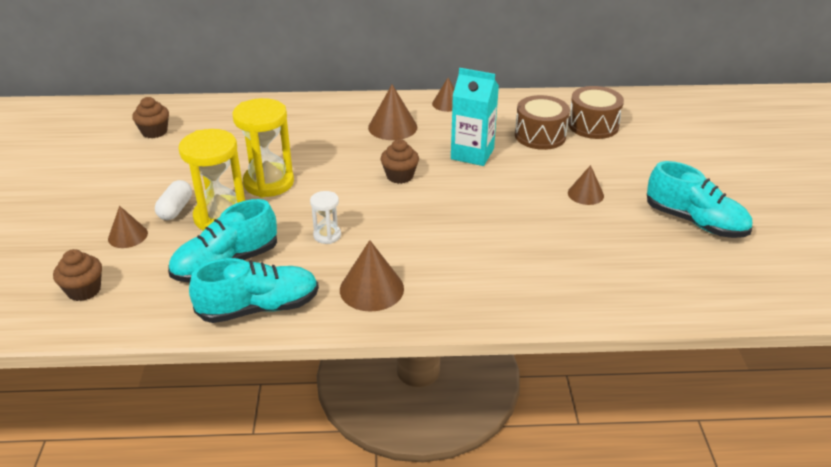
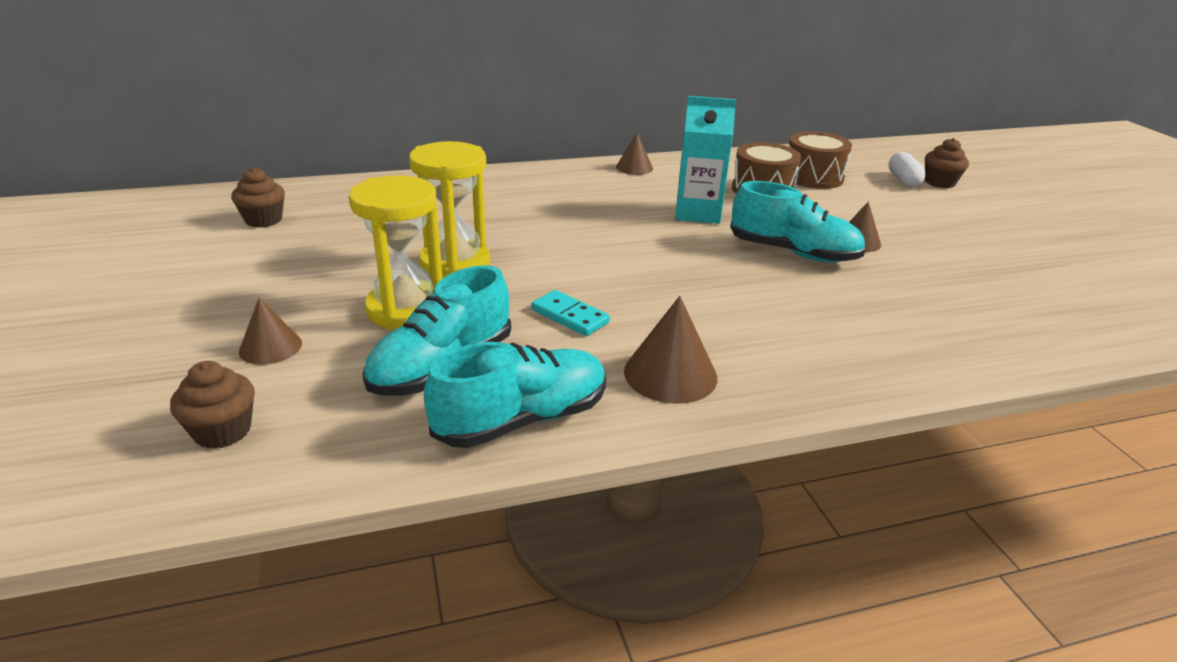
camera: 15 degrees left, 5 degrees down
(175, 209) = (333, 306): white capsule -> white capsule (903, 180)
(327, 235) = (569, 316): white hourglass -> turquoise domino
(392, 127) = (583, 193): brown cone -> none
(400, 176) = (624, 242): brown cupcake -> brown cupcake (940, 182)
(695, 222) = (999, 258): turquoise shoe -> turquoise shoe (793, 253)

